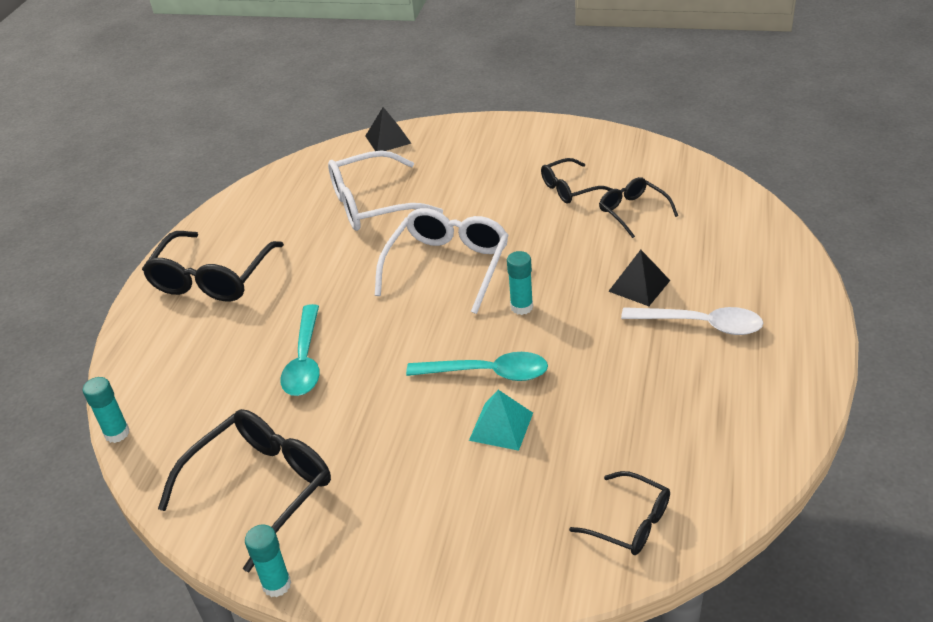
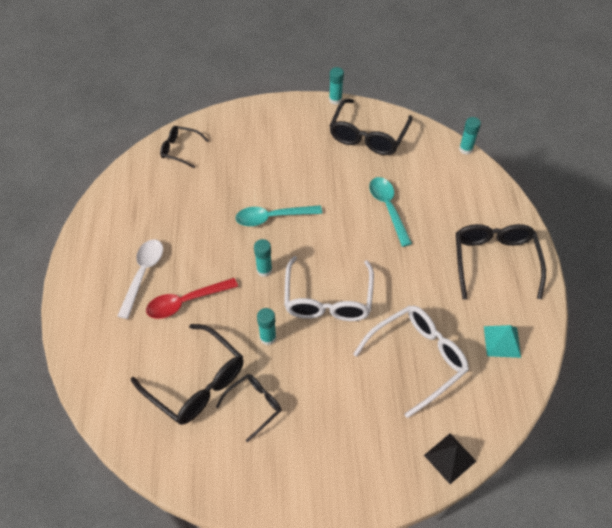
camera: 160 degrees right, 15 degrees up
(501, 426) = (255, 186): turquoise pyramid -> turquoise pyramid (502, 341)
(538, 239) = (268, 338): none -> turquoise glue stick
(633, 212) = (196, 382): black glasses -> black glasses, size x1.75
(639, 285) = (186, 302): black pyramid -> red spoon
(701, 324) = (143, 274): white spoon -> white spoon turned 105 degrees clockwise

